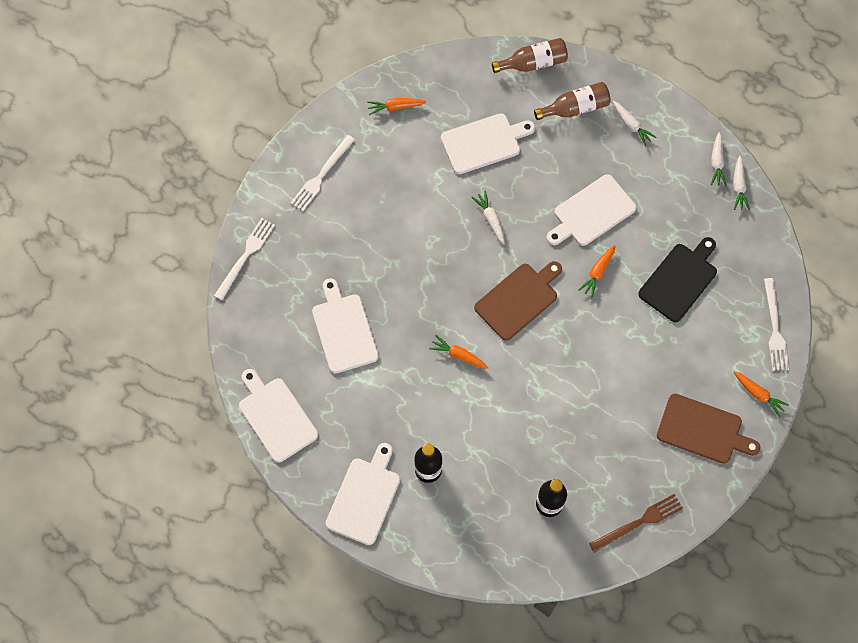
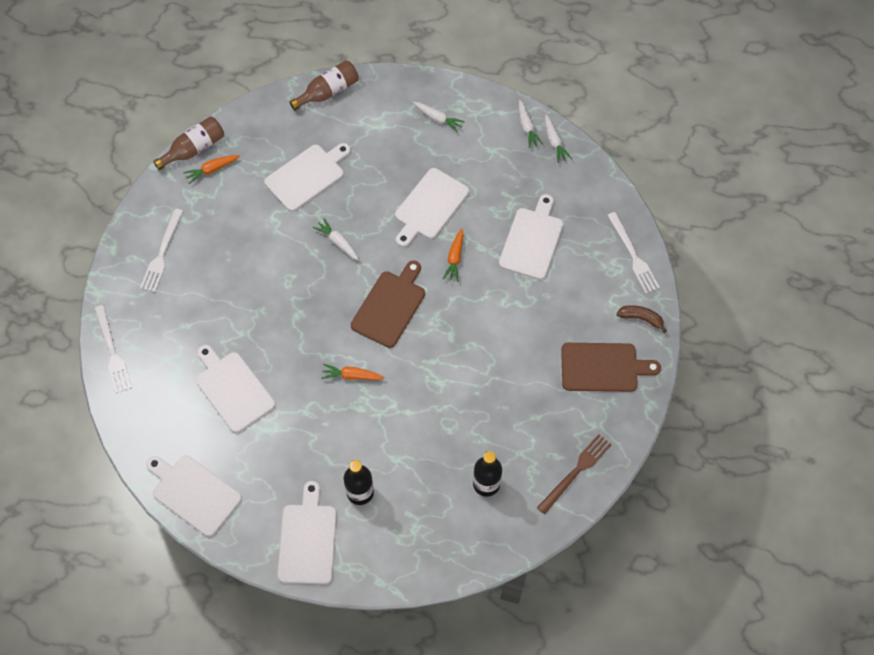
camera: 20 degrees left, 5 degrees down
(245, 256) = (112, 352): white fork -> white fork turned 150 degrees clockwise
(575, 108) = (381, 119): brown bottle -> brown bottle (194, 149)
(680, 280) = (532, 240): black cutting board -> white cutting board
(758, 394) = (641, 318): orange carrot -> brown banana

